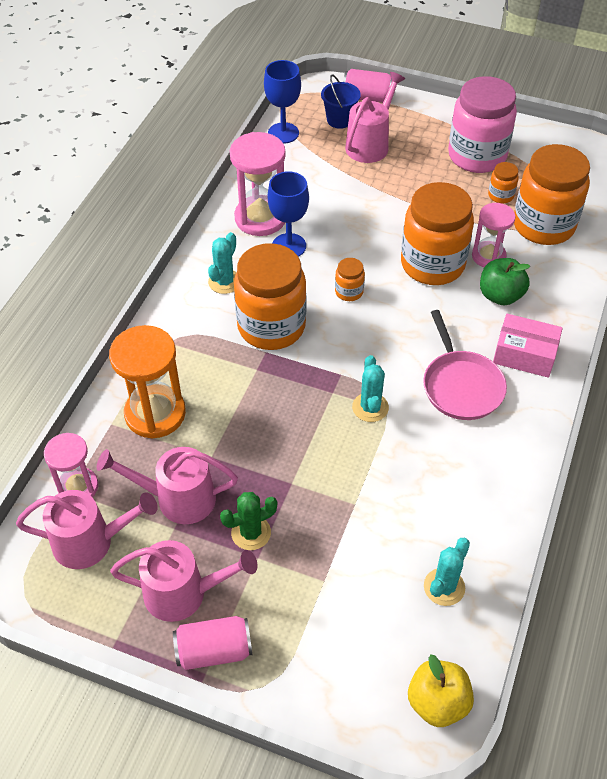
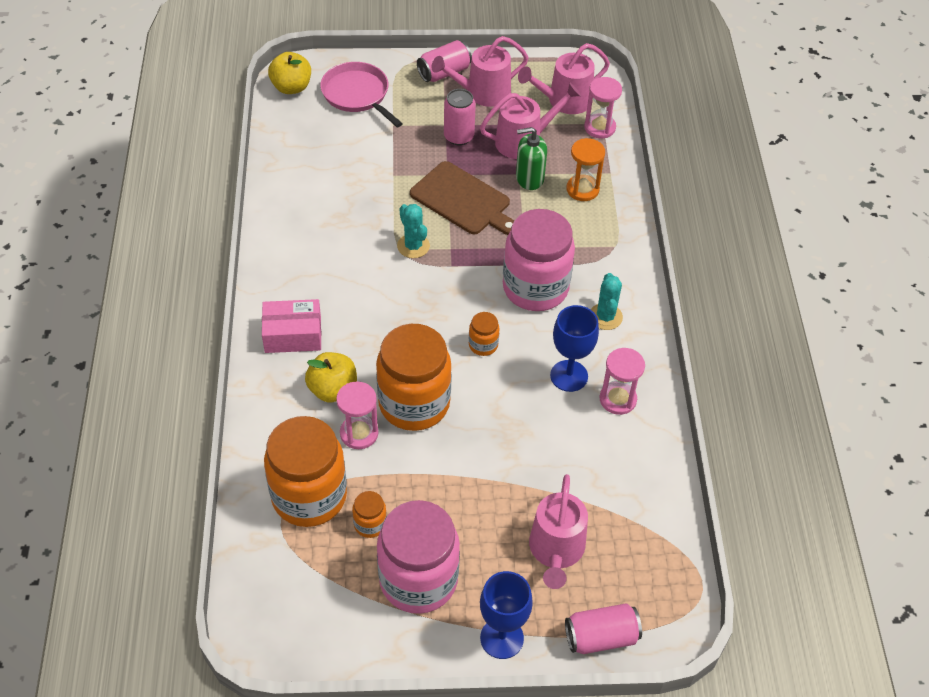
camera: 155 degrees right, 0 degrees up
(155, 413) = (582, 189): orange hourglass -> orange hourglass, size x0.63
(203, 446) = (529, 178): none -> green soap dispenser
(251, 533) = (458, 137): green cactus -> pink can
(260, 218) = (618, 399): pink hourglass -> pink hourglass, size x0.63
(271, 326) = (535, 288): orange jar -> pink jar
(283, 133) = (668, 530): blue goblet -> blue goblet (502, 638)
(291, 444) = (463, 200): none -> brown cutting board
(339, 120) = (614, 579): blue bucket -> none
(444, 587) = (307, 145): turquoise cactus -> none
(461, 386) = (342, 287): pink pan -> pink pan (357, 94)
(500, 295) = (333, 390): green apple -> yellow apple

